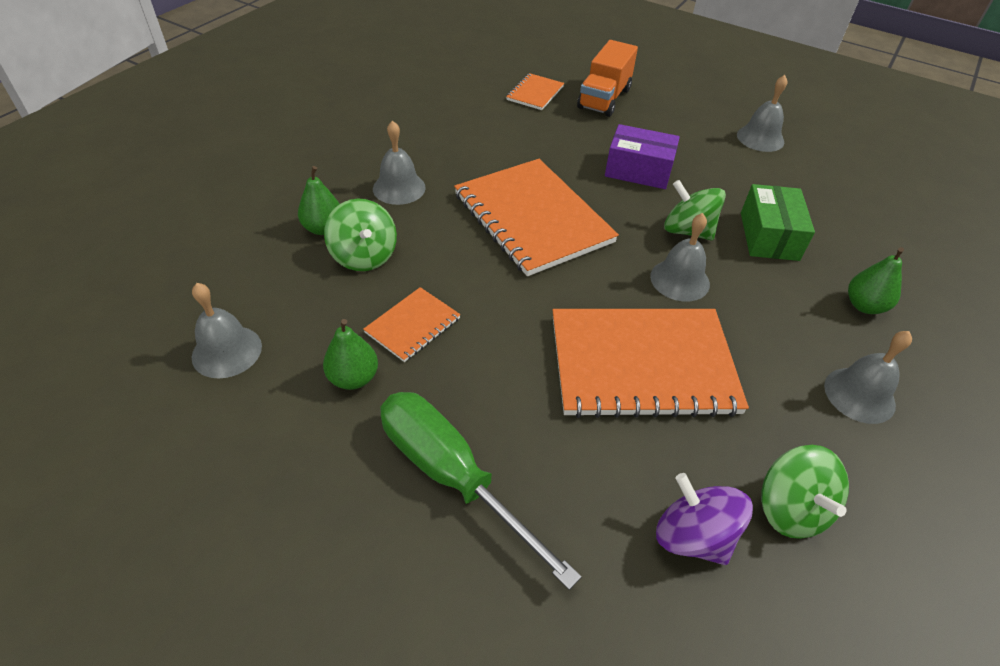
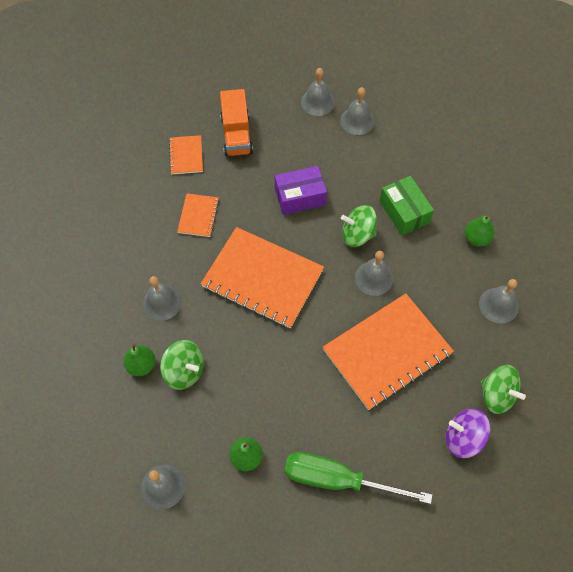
camera: 30 degrees left, 15 degrees up
(413, 325) = (251, 403): orange notebook -> orange notebook (198, 216)
(720, 108) = (317, 102): none -> grey bell

